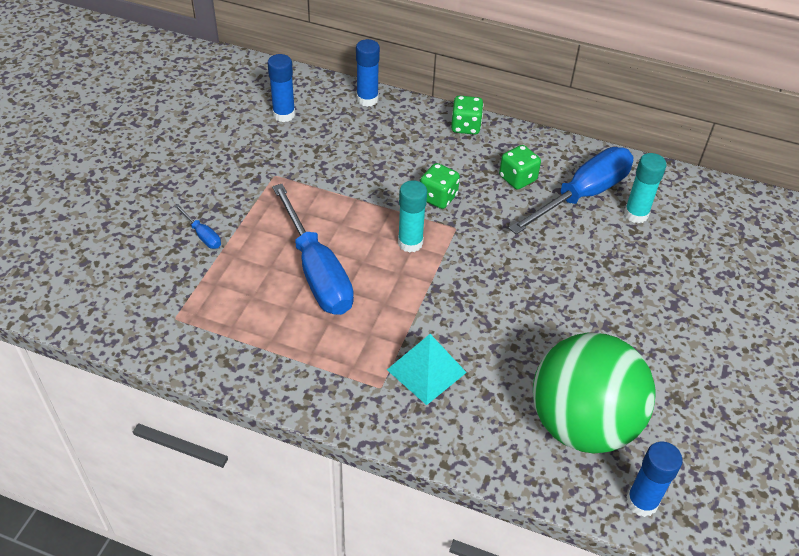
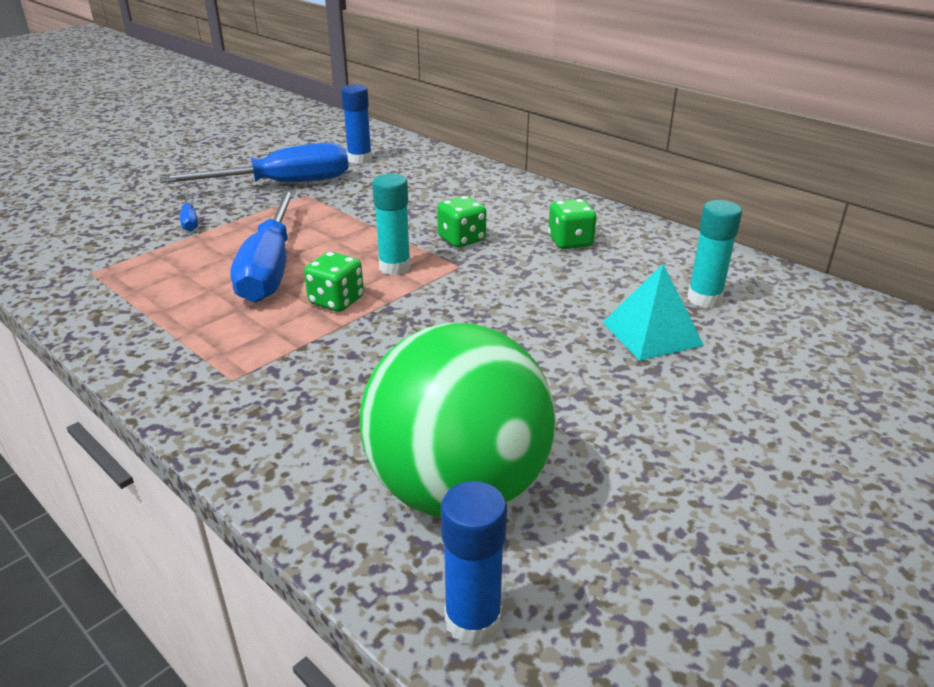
camera: 25 degrees right, 15 degrees down
(367, 99) = (454, 162): blue glue stick -> none
(426, 371) = (302, 378): turquoise pyramid -> turquoise pyramid (651, 333)
(465, 127) = (543, 195): green dice -> green dice (336, 301)
(582, 195) = (643, 269): blue screwdriver -> blue screwdriver (282, 184)

